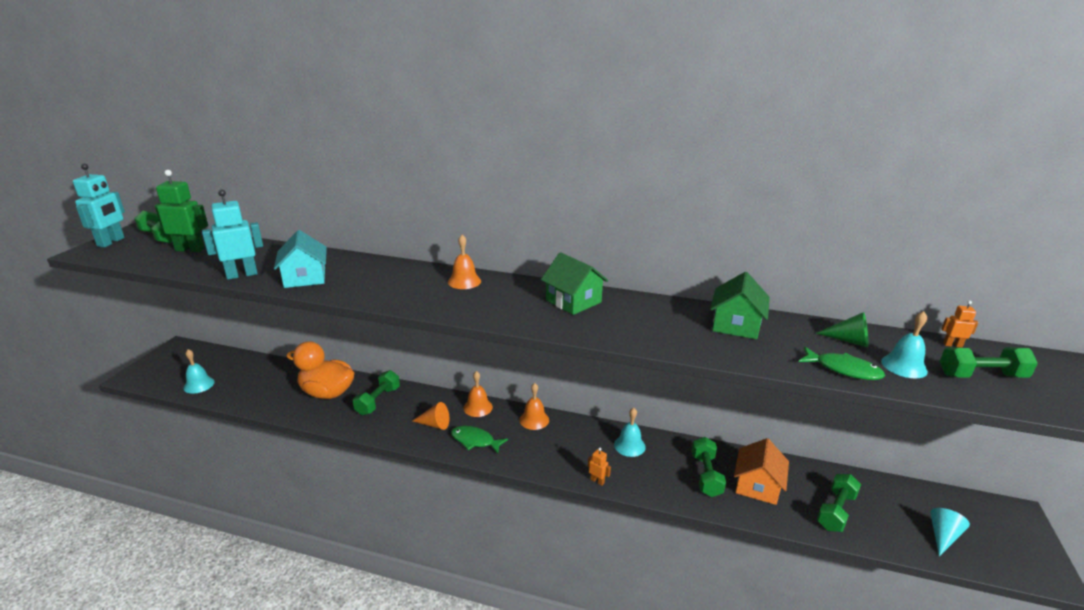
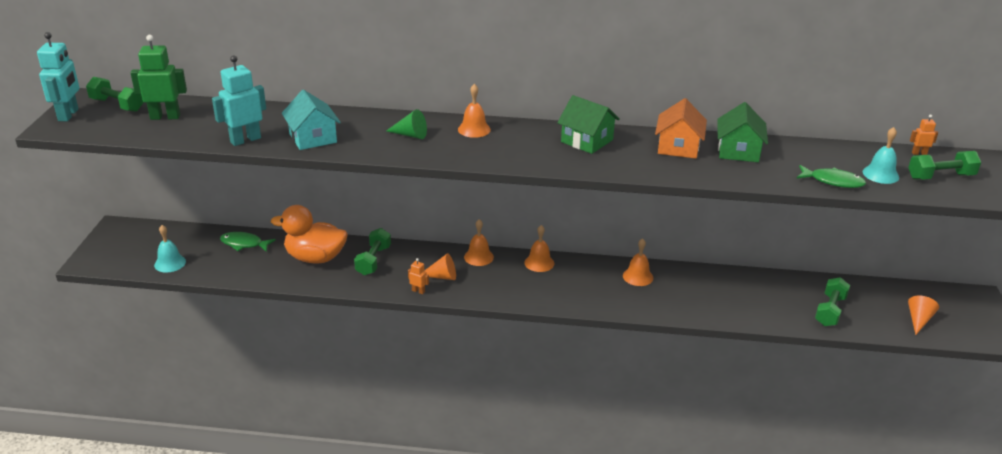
camera: 10 degrees left, 5 degrees up
(475, 441) = (488, 287): green fish -> green fish (244, 244)
(597, 481) = (616, 309): orange robot -> orange robot (418, 291)
(629, 445) = (638, 276): turquoise bell -> orange bell
(706, 475) = (713, 294): green dumbbell -> none
(757, 486) = (760, 298): orange house -> orange house (678, 147)
(849, 340) = (835, 157): green cone -> green cone (410, 135)
(943, 536) = (918, 320): turquoise cone -> orange cone

